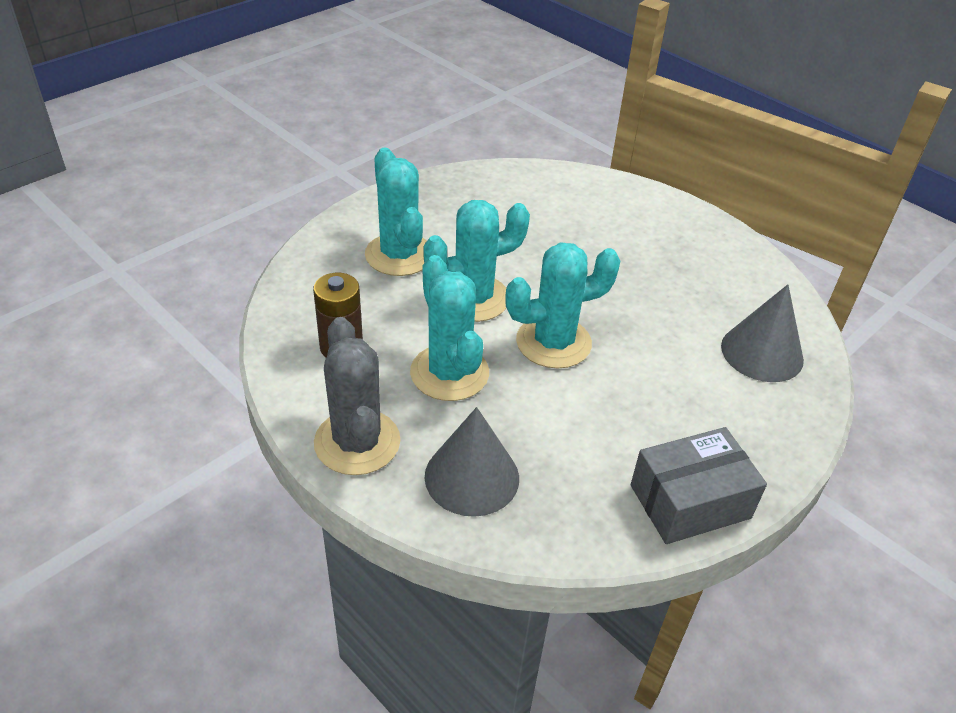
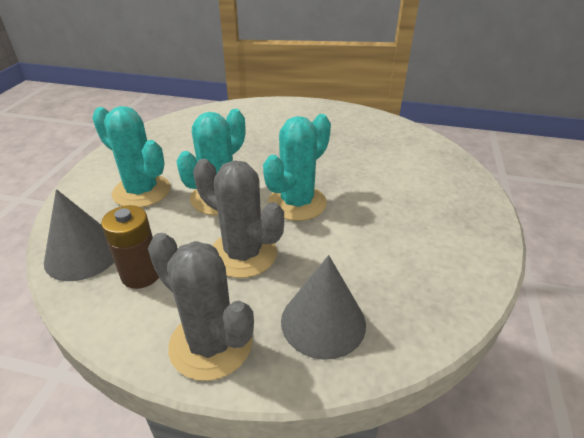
camera: 30 degrees left, 5 degrees down
(449, 373) = (243, 254): turquoise cactus -> grey cactus
(690, 501) = (470, 261): grey box -> none
(762, 352) = (417, 159): grey cone -> grey cone (83, 254)

